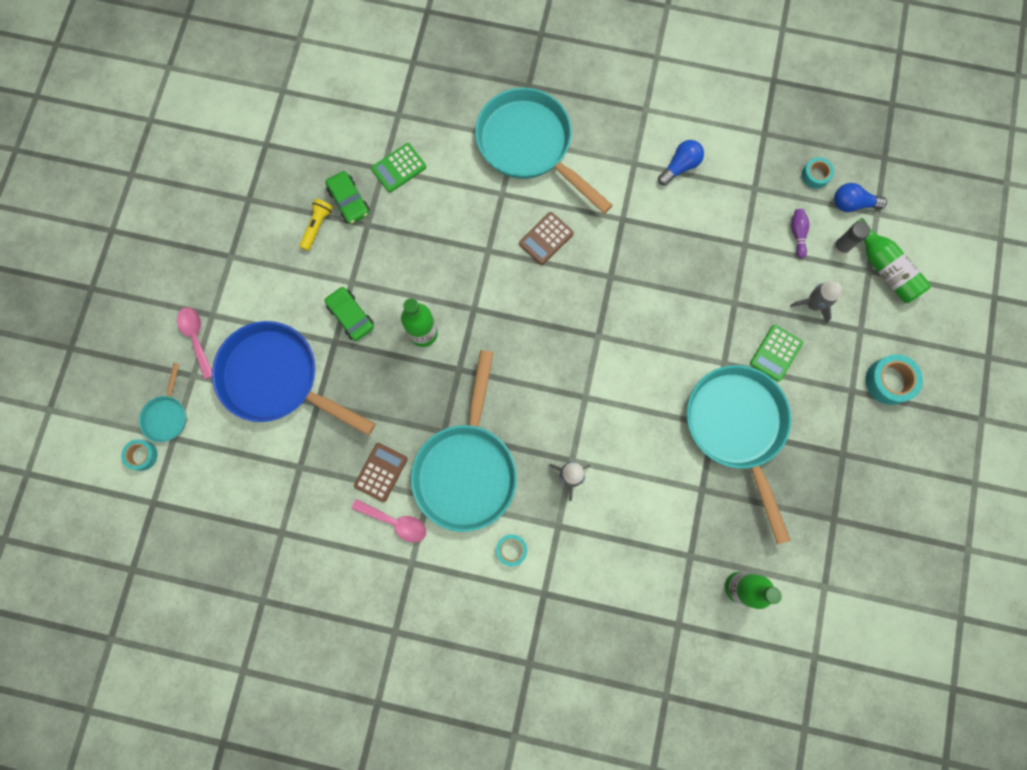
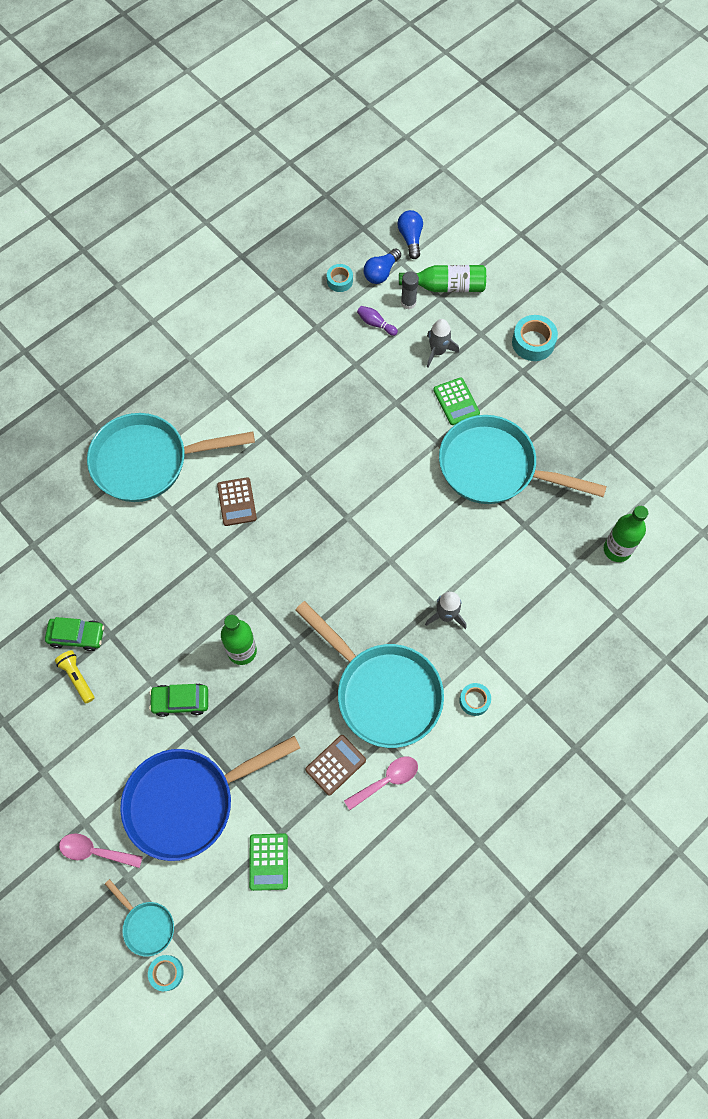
camera: 55 degrees left, 10 degrees down
(381, 472) = (335, 765): brown calculator -> brown calculator turned 75 degrees clockwise
(399, 168) = (81, 575): green calculator -> green calculator (268, 862)
(680, 166) = (257, 366): blue light bulb -> blue light bulb (410, 238)

